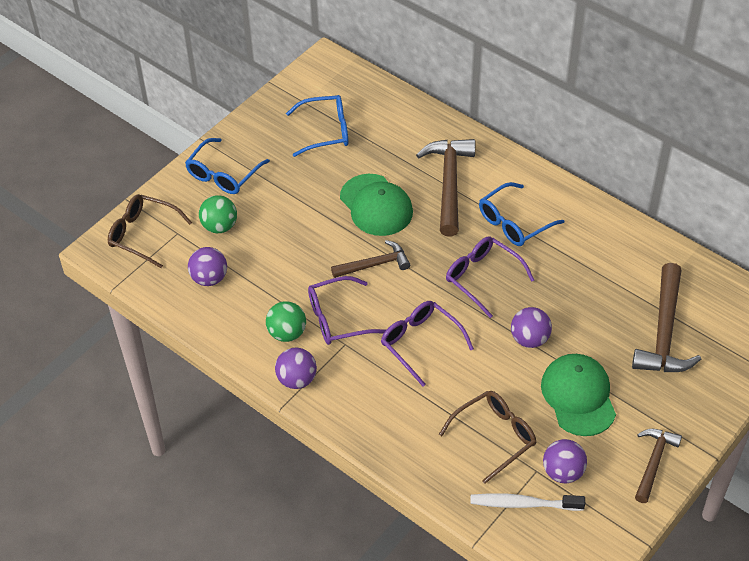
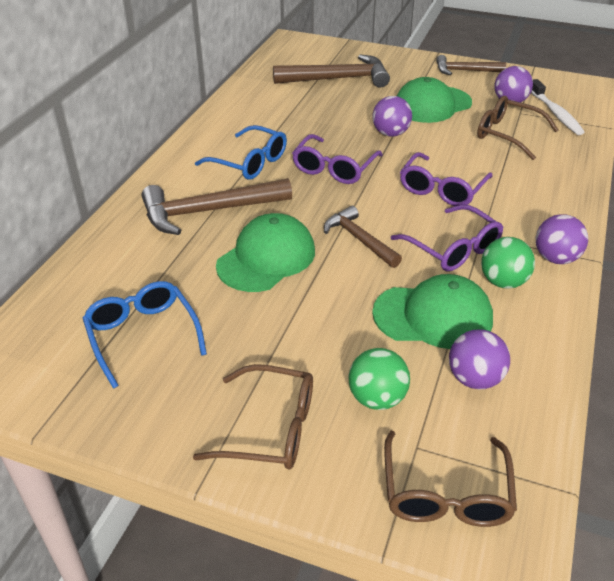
camera: 110 degrees left, 10 degrees down
(223, 174) = (271, 428): blue glasses -> brown glasses
(272, 278) = (433, 316): none -> green cap

